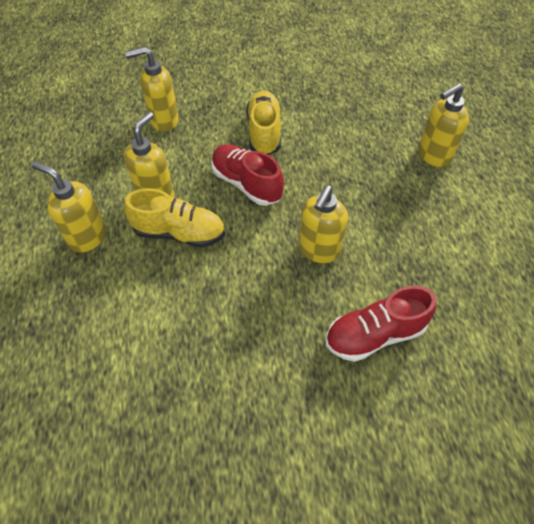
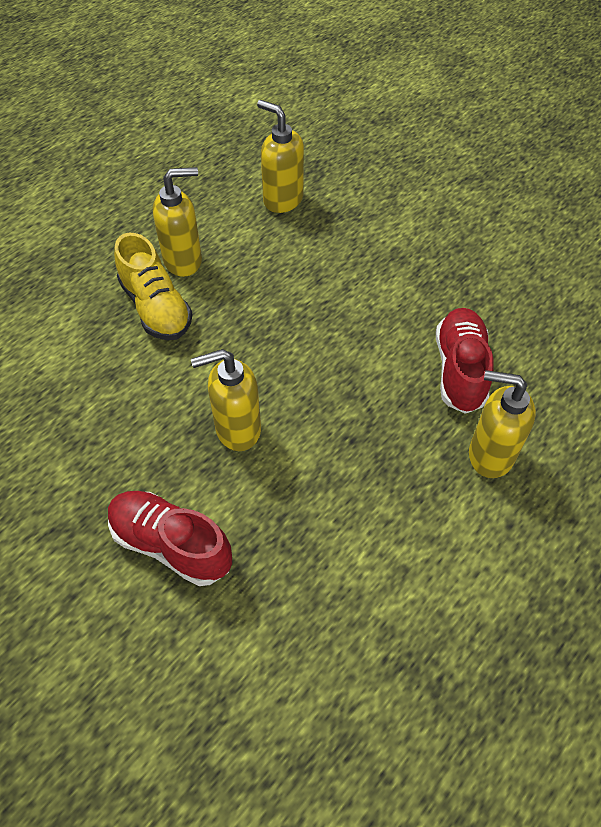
camera: 50 degrees right, 0 degrees up
(87, 237) = (93, 250): yellow soap dispenser -> none
(246, 184) = (266, 315): red shoe -> red shoe (460, 370)
(264, 133) = (352, 283): yellow shoe -> none

